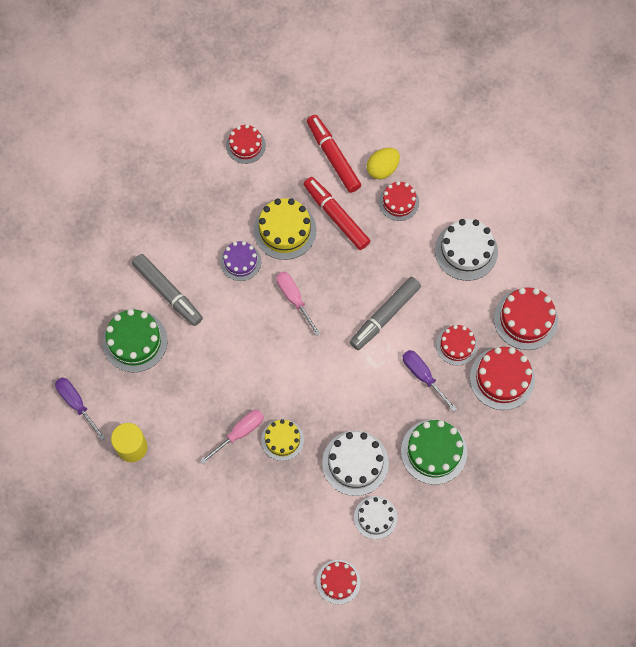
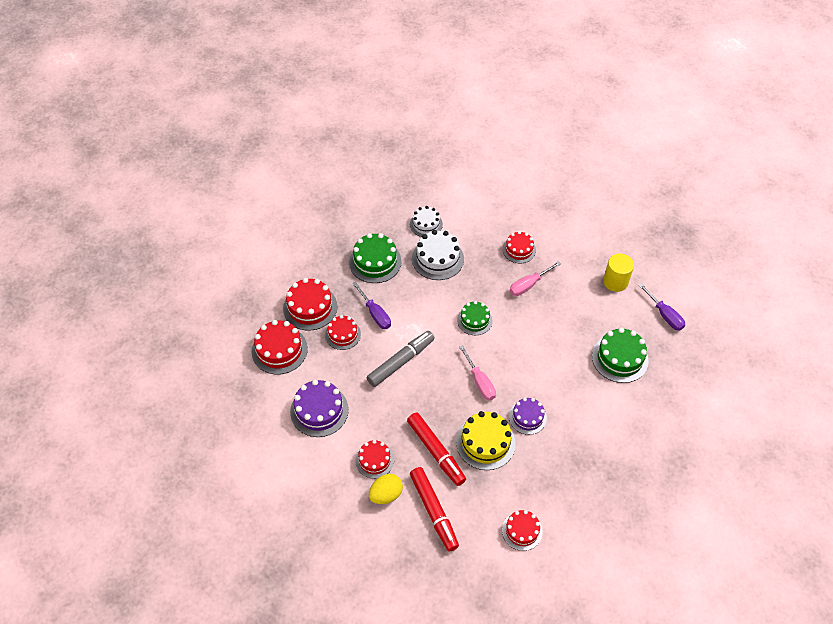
camera: 175 degrees left, 15 degrees down
(168, 292) = (593, 396): grey marker -> none
(282, 440) = (494, 278): yellow cake -> none
(304, 377) = (474, 320): none -> green cake
(338, 582) = (457, 189): red cake -> red cake (519, 250)
(466, 251) = (319, 410): white cake -> purple cake

